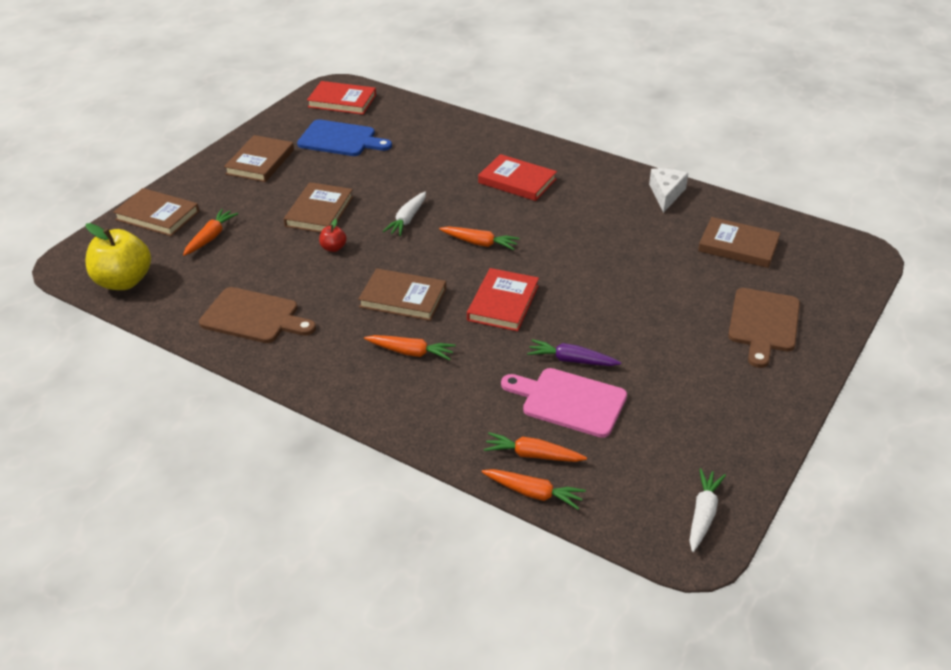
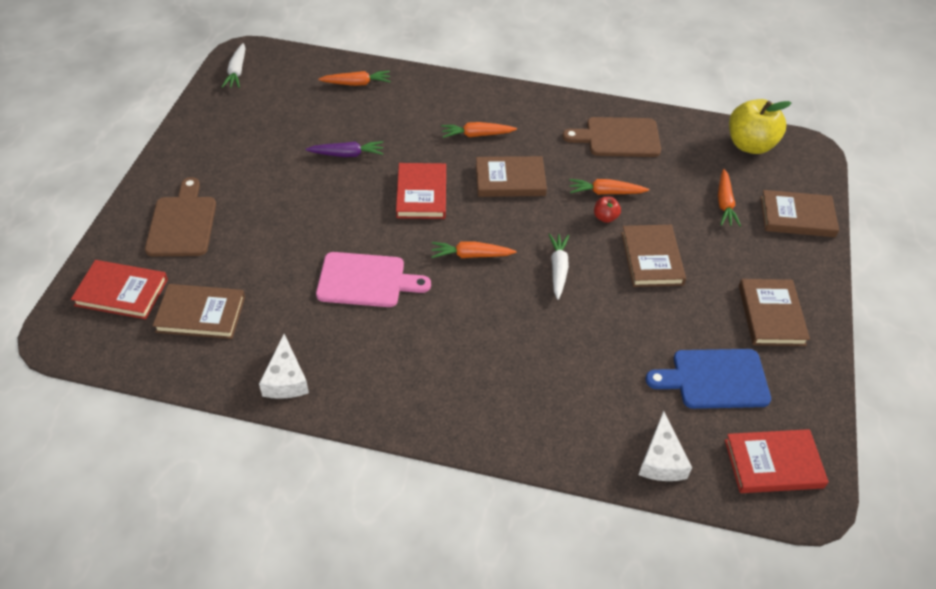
camera: 160 degrees right, 10 degrees up
(412, 114) = (661, 459): none -> white cheese
(517, 181) = (468, 357): red book -> red book (121, 292)
(533, 493) = (349, 63): orange carrot -> orange carrot (606, 192)
(569, 401) = (341, 123): pink cutting board -> pink cutting board (366, 280)

